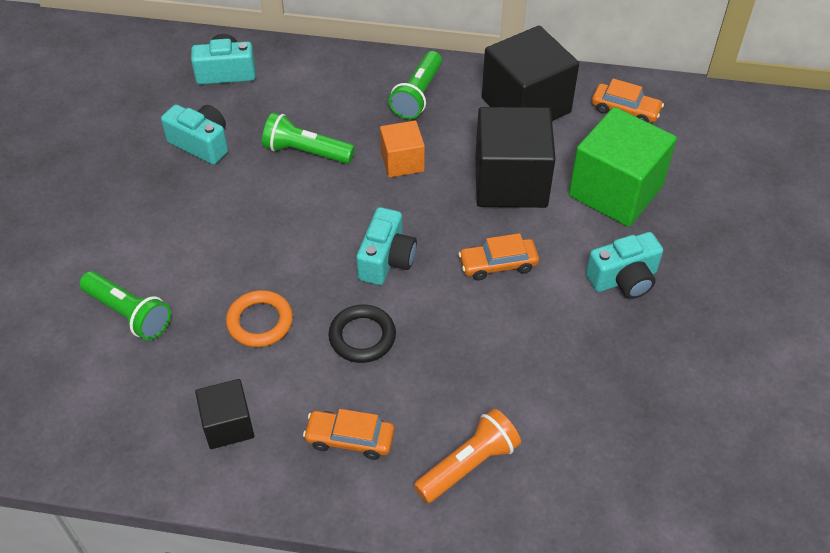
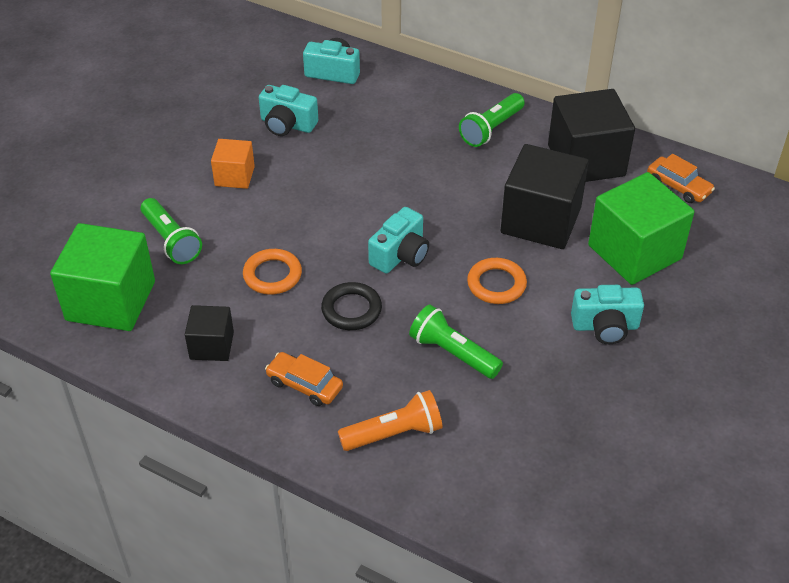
camera: 20 degrees right, 5 degrees down
(89, 406) = (111, 301): none -> green cube
(201, 144) = (287, 124): turquoise camera -> turquoise camera turned 150 degrees clockwise
(306, 152) = (372, 152): green flashlight -> green flashlight (452, 353)
(402, 162) = (451, 180): orange cube -> orange cube (234, 176)
(498, 264) = (496, 284): orange car -> orange ring

